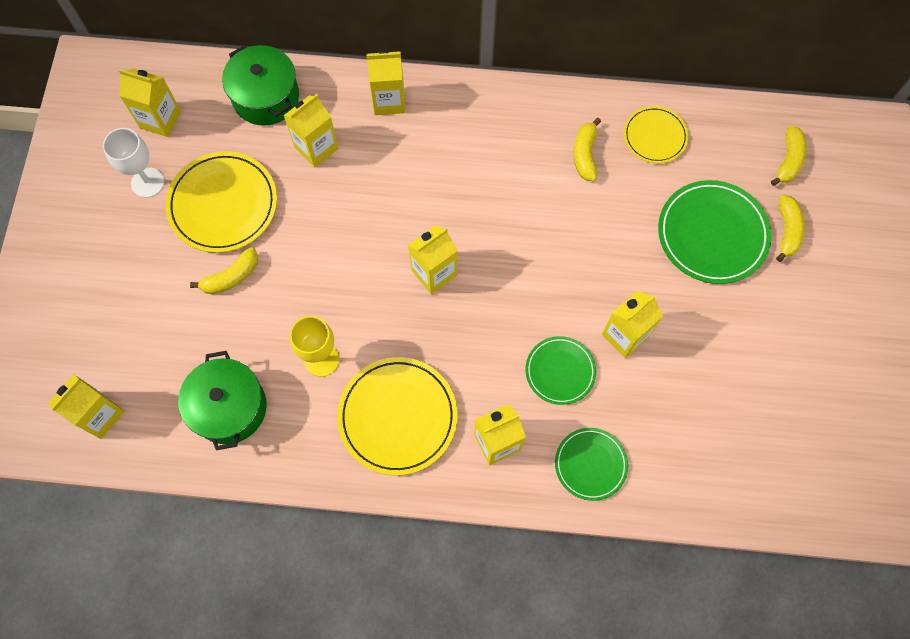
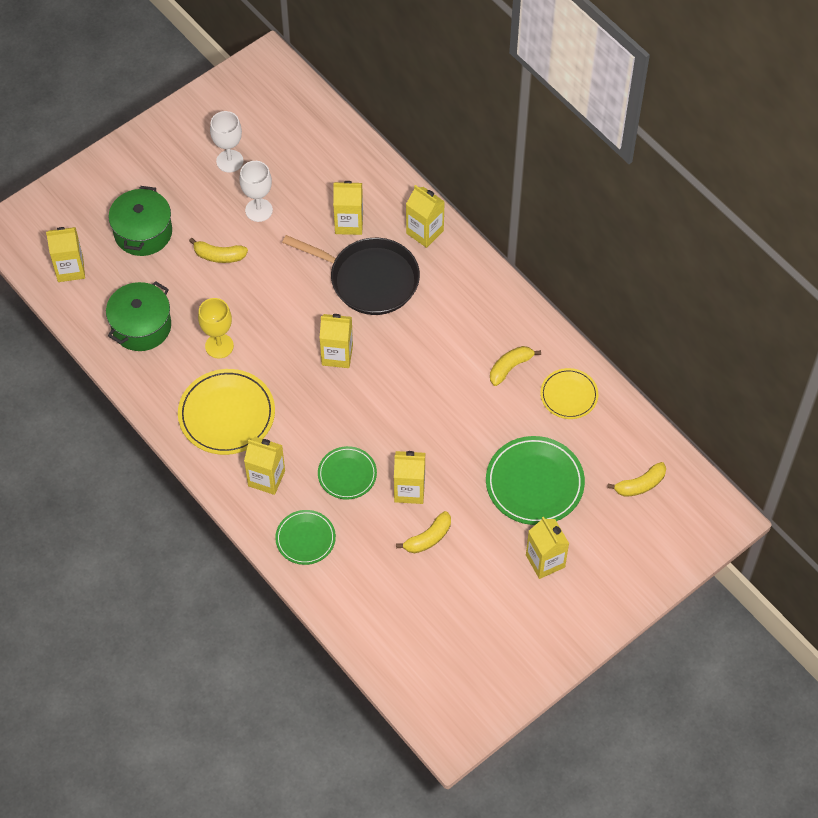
camera: 45 degrees right, 10 degrees down
(160, 120) = (276, 130): yellow carton -> yellow carton (545, 561)
(223, 204) = (259, 210): yellow plate -> white goblet
(266, 97) = (352, 167): green pot -> green pot (143, 232)
(388, 181) = (369, 279): none -> black pan
(787, 231) = (586, 523): yellow banana -> yellow banana (428, 538)

